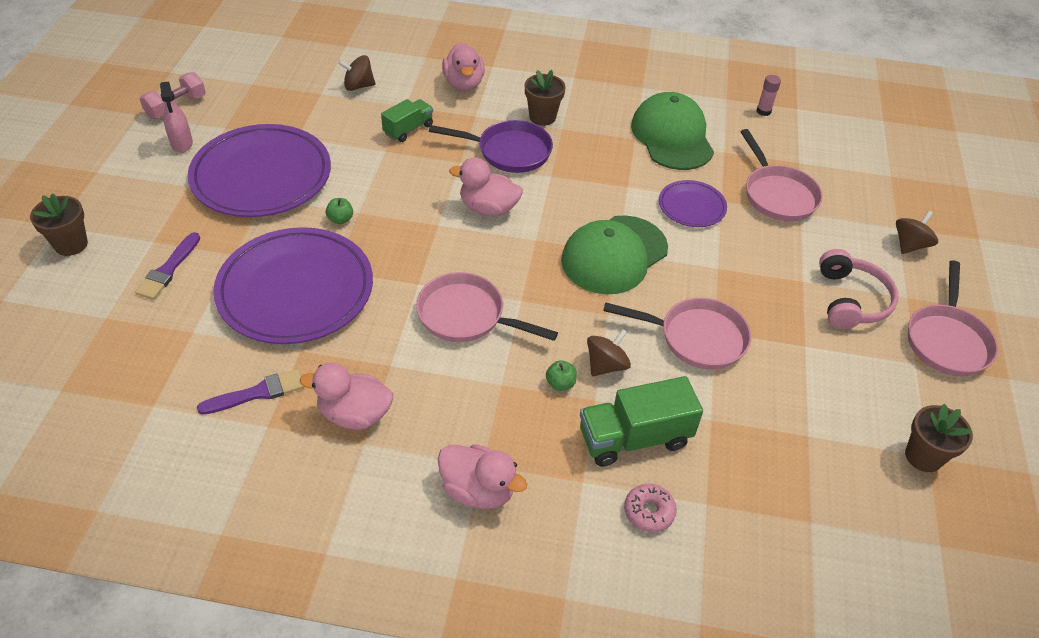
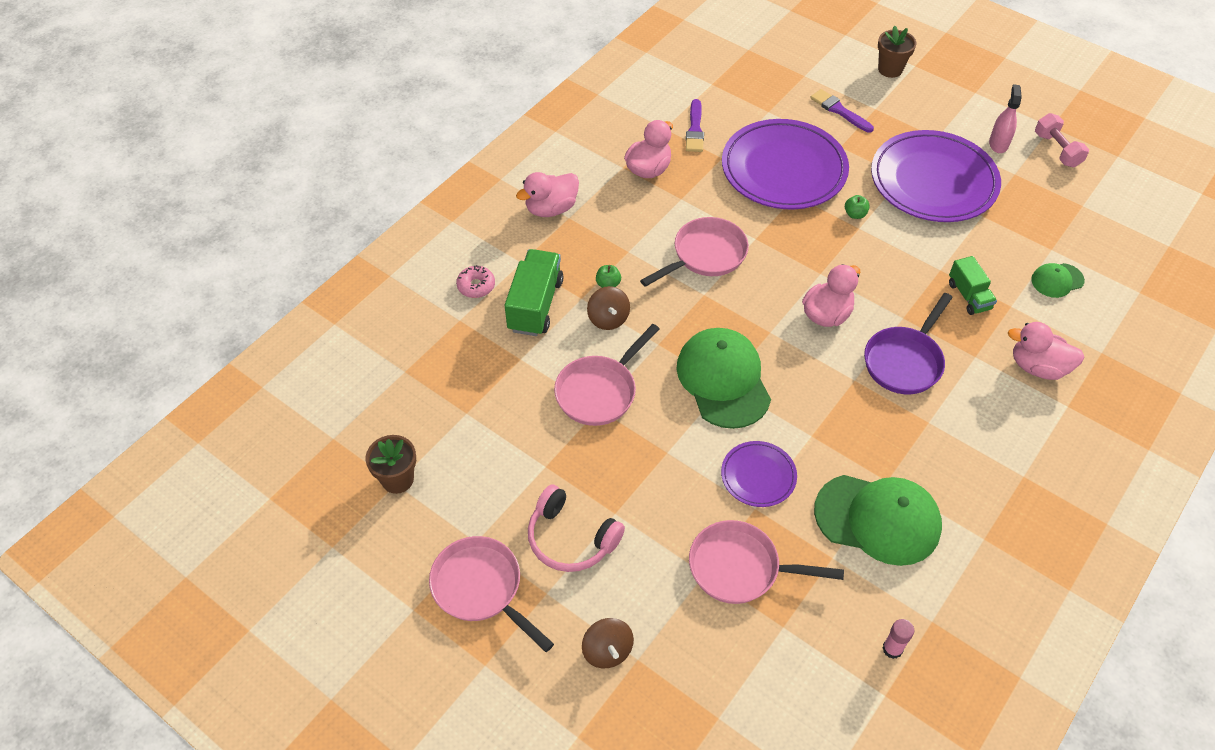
camera: 120 degrees right, 5 degrees up
(182, 143) = (998, 144): pink spray bottle -> pink spray bottle turned 90 degrees clockwise
(358, 86) = (1057, 280): brown spinning top -> green cap
(542, 117) = (954, 413): brown flower pot -> none

